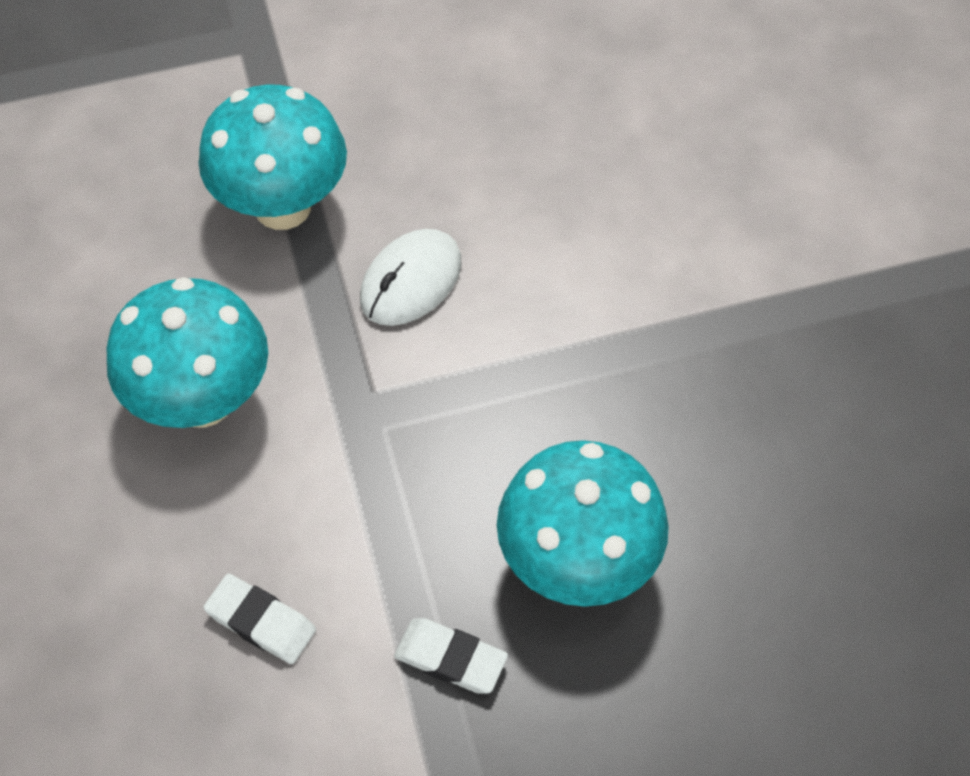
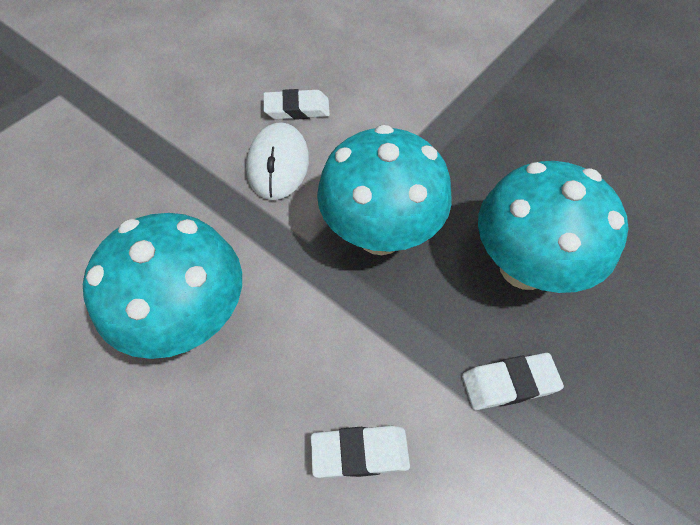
camera: 35 degrees left, 0 degrees up
(282, 206) = (156, 165): turquoise mushroom -> turquoise mushroom (380, 234)
(486, 221) = (297, 109): none -> white eraser

